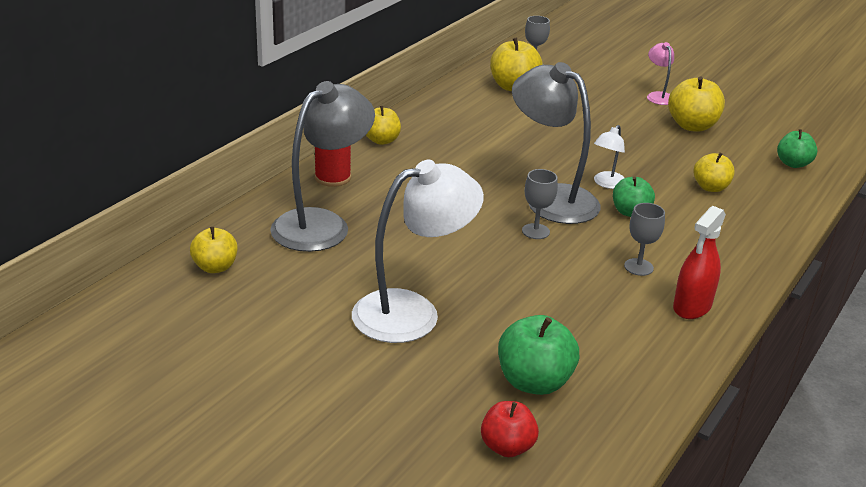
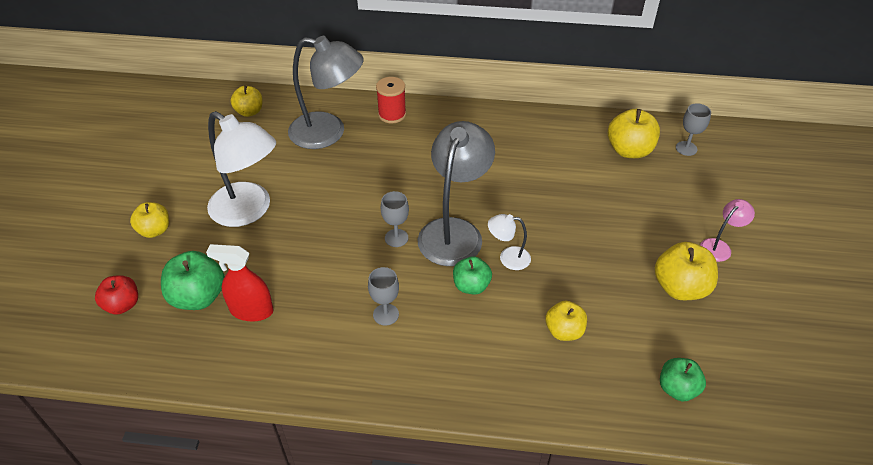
camera: 65 degrees right, 15 degrees up
(381, 140) = (465, 116): yellow apple -> yellow apple (155, 230)
(692, 306) = (347, 365): red spray bottle -> red spray bottle (251, 310)

